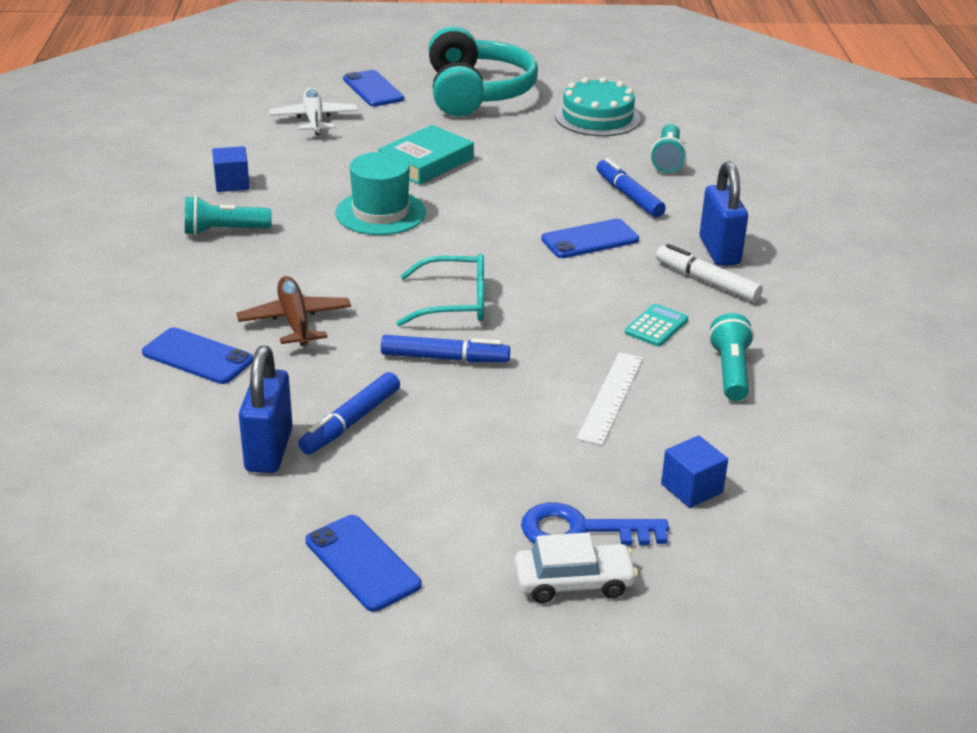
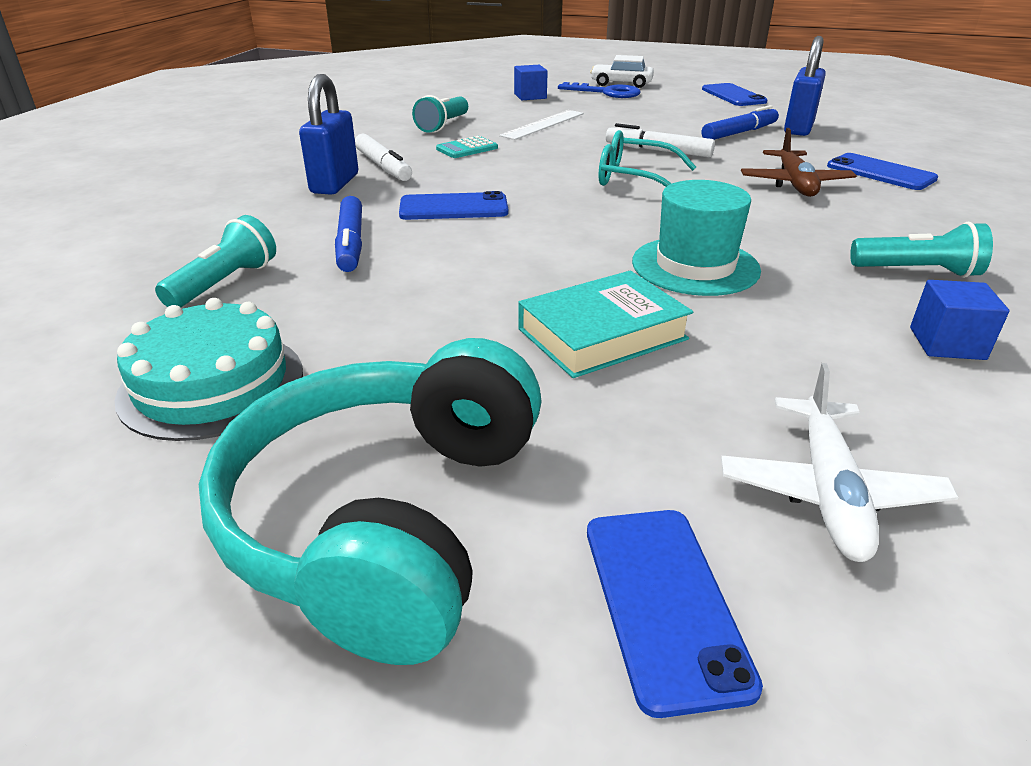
camera: 160 degrees left, 0 degrees up
(445, 358) = (658, 151): blue marker -> white marker

